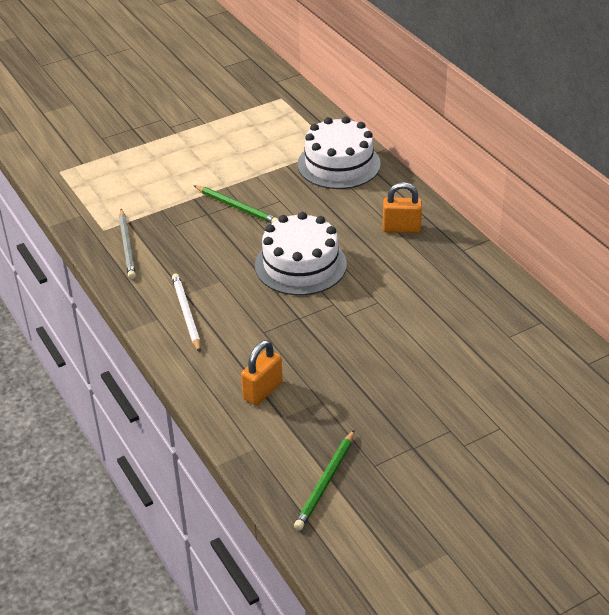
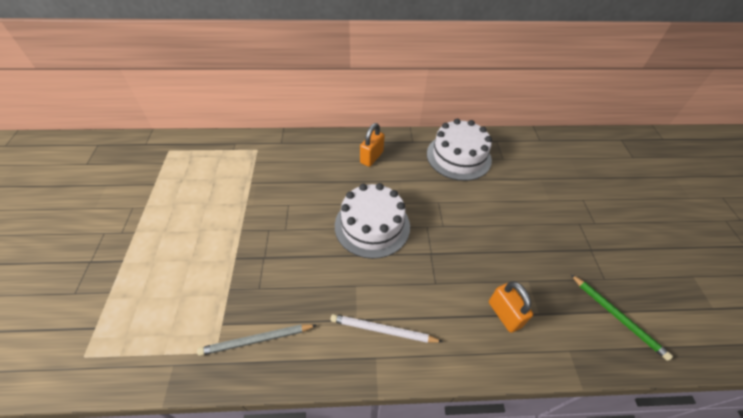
camera: 65 degrees left, 10 degrees up
(127, 246) = (256, 340): grey pencil -> grey pencil turned 150 degrees clockwise
(237, 207) = (273, 234): green pencil -> none
(339, 164) = (277, 156): white cake -> white cake (458, 156)

